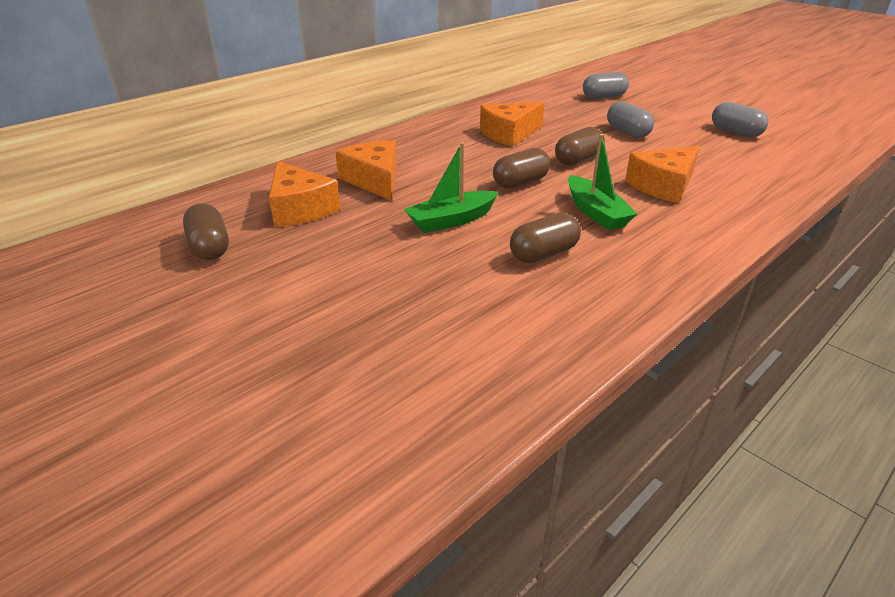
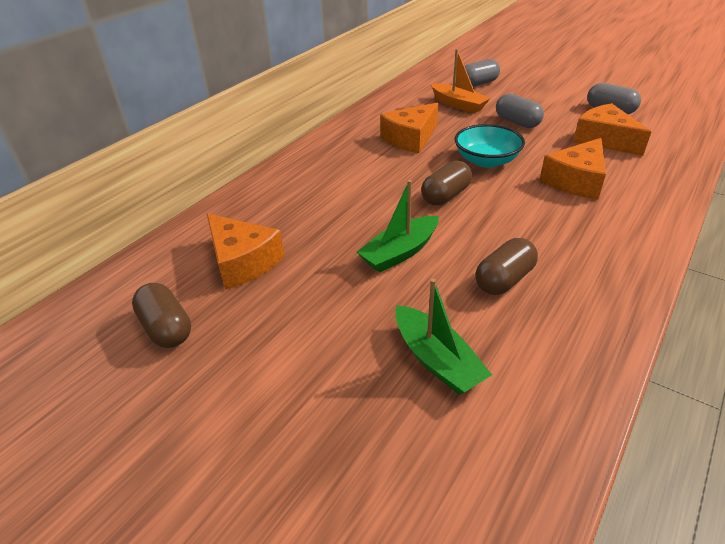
camera: 10 degrees left, 5 degrees up
(374, 180) = (304, 214): orange cheese -> orange cheese (604, 140)
(573, 112) = (458, 104): none -> orange boat
(578, 159) = (486, 160): brown capsule -> turquoise bowl
(596, 212) = (530, 221): green boat -> green boat (437, 360)

